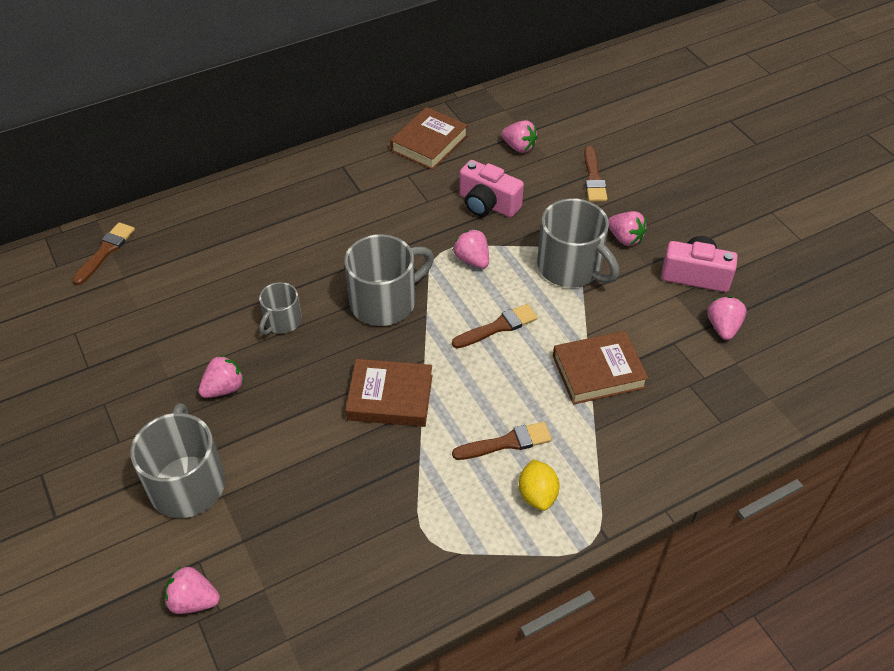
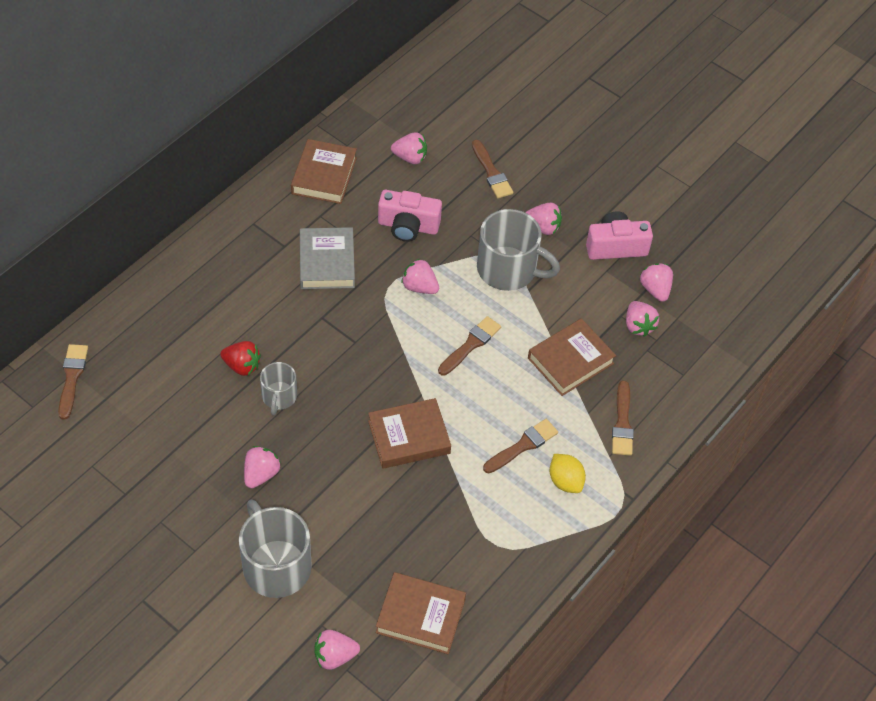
camera: 25 degrees left, 5 degrees up
(263, 284) = (242, 366): none -> red strawberry
(307, 589) = (420, 616): none -> brown book
(385, 301) = (361, 350): grey mug -> none
(393, 215) = (327, 262): none -> grey book
(629, 452) = (622, 422): none -> brown brush
(689, 358) = (638, 326): none -> pink strawberry

